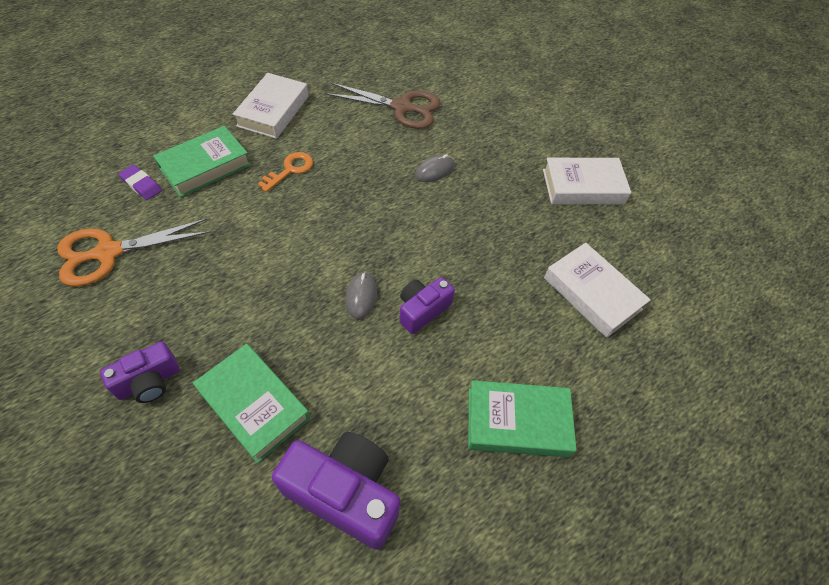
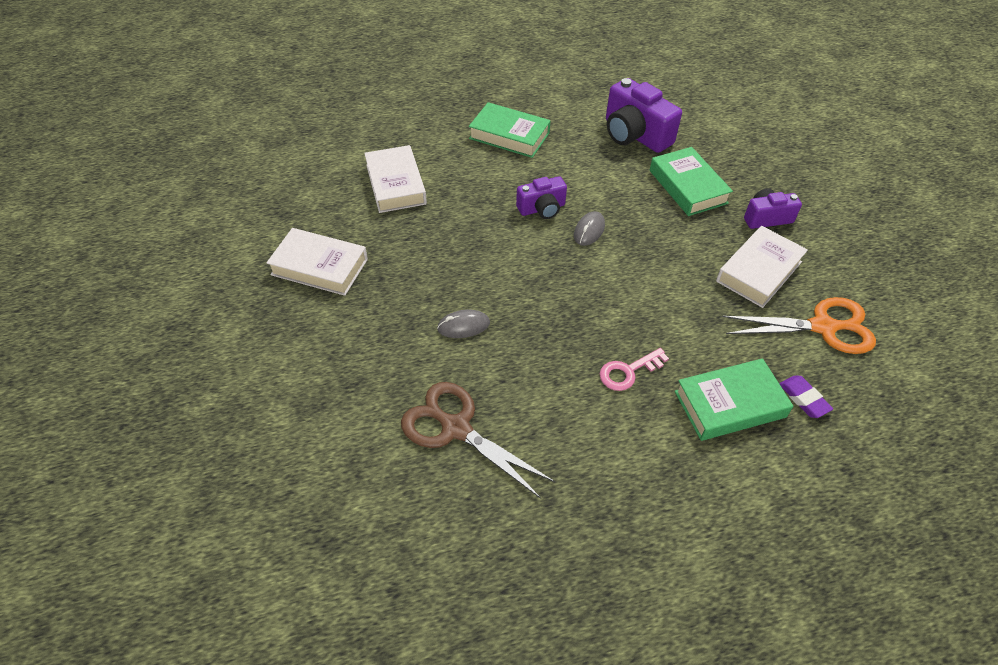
camera: 155 degrees left, 5 degrees down
(273, 111) = (635, 473): white book -> white book (759, 271)
(290, 170) = (628, 371): orange key -> pink key

